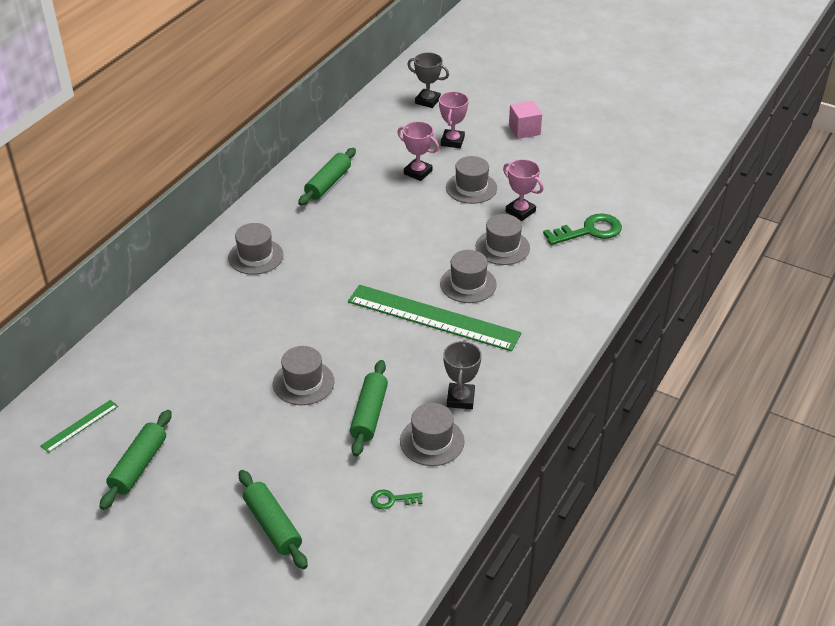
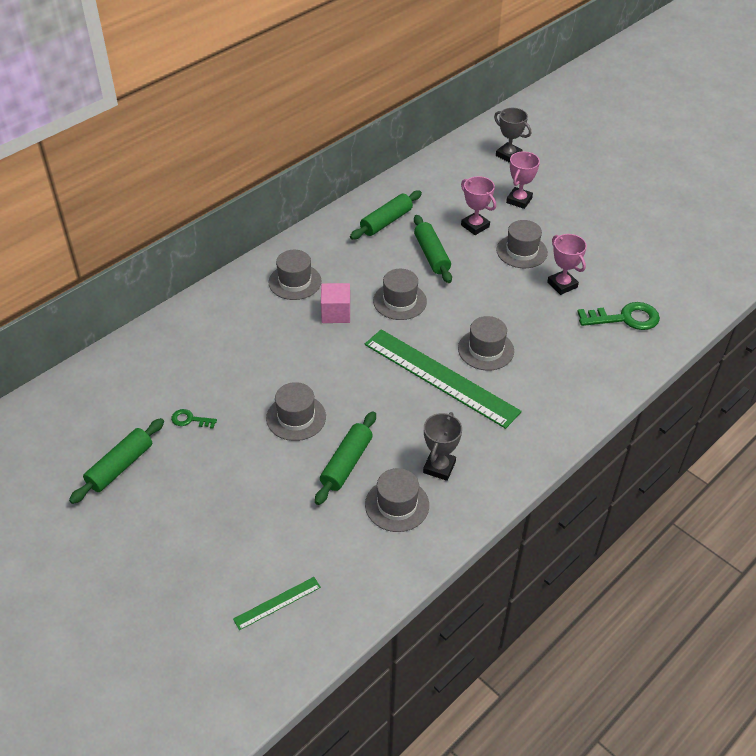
camera: 15 degrees right, 5 degrees up
(80, 426) = (83, 415): green ruler -> green ruler (277, 603)
(273, 526) = (219, 556): green rolling pin -> green rolling pin (431, 255)
(392, 500) = (339, 557): green key -> green key (190, 420)
(502, 247) = (532, 318): grey hat -> grey hat (400, 301)
(524, 130) = (594, 201): pink cube -> pink cube (336, 313)

